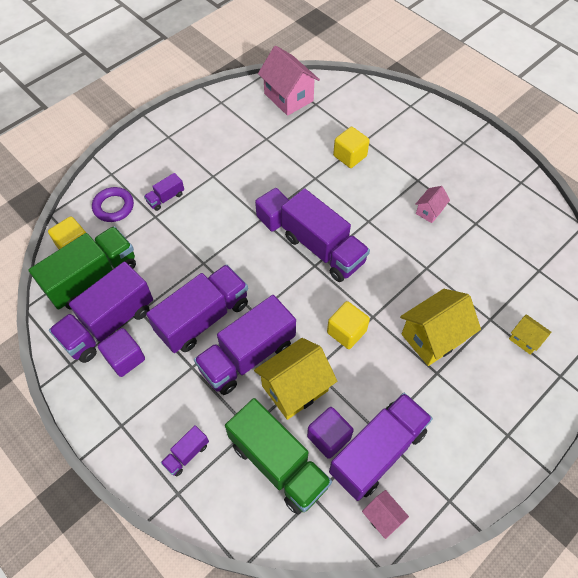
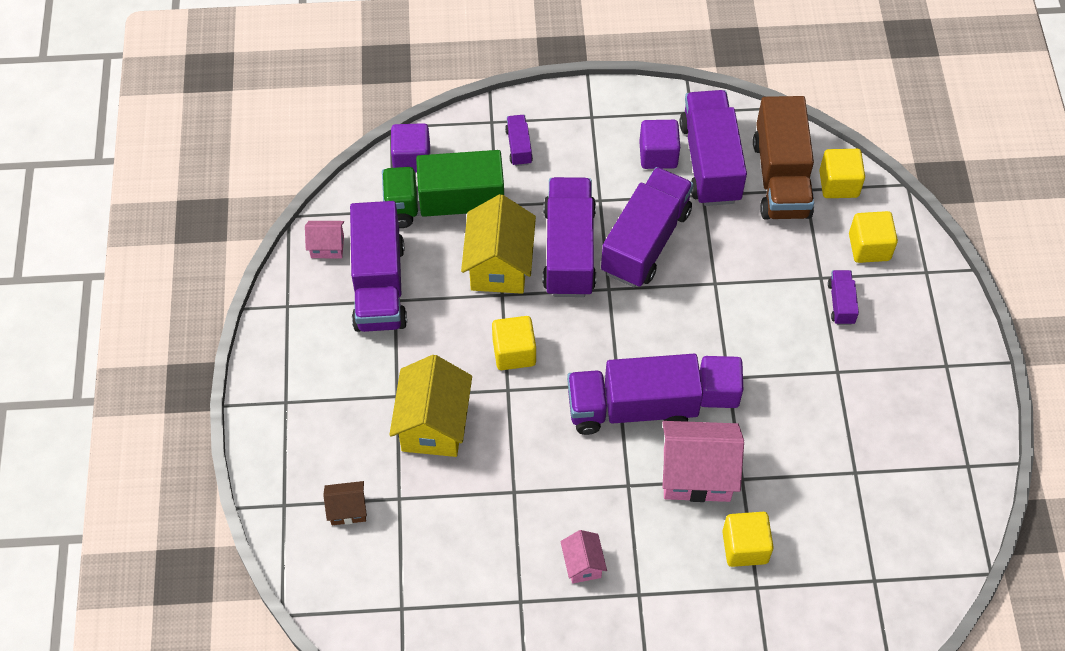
camera: 130 degrees right, 0 degrees up
(92, 278) = (781, 178): green truck -> brown truck
(113, 207) = (869, 247): purple ring -> yellow cube
(203, 318) = (646, 241): purple truck -> purple truck turned 150 degrees counterclockwise
(288, 97) = (914, 556): pink house -> pink house (696, 474)
(328, 437) = (429, 258): purple cube -> purple cube (412, 159)
(525, 339) = (347, 510): yellow house -> brown house

